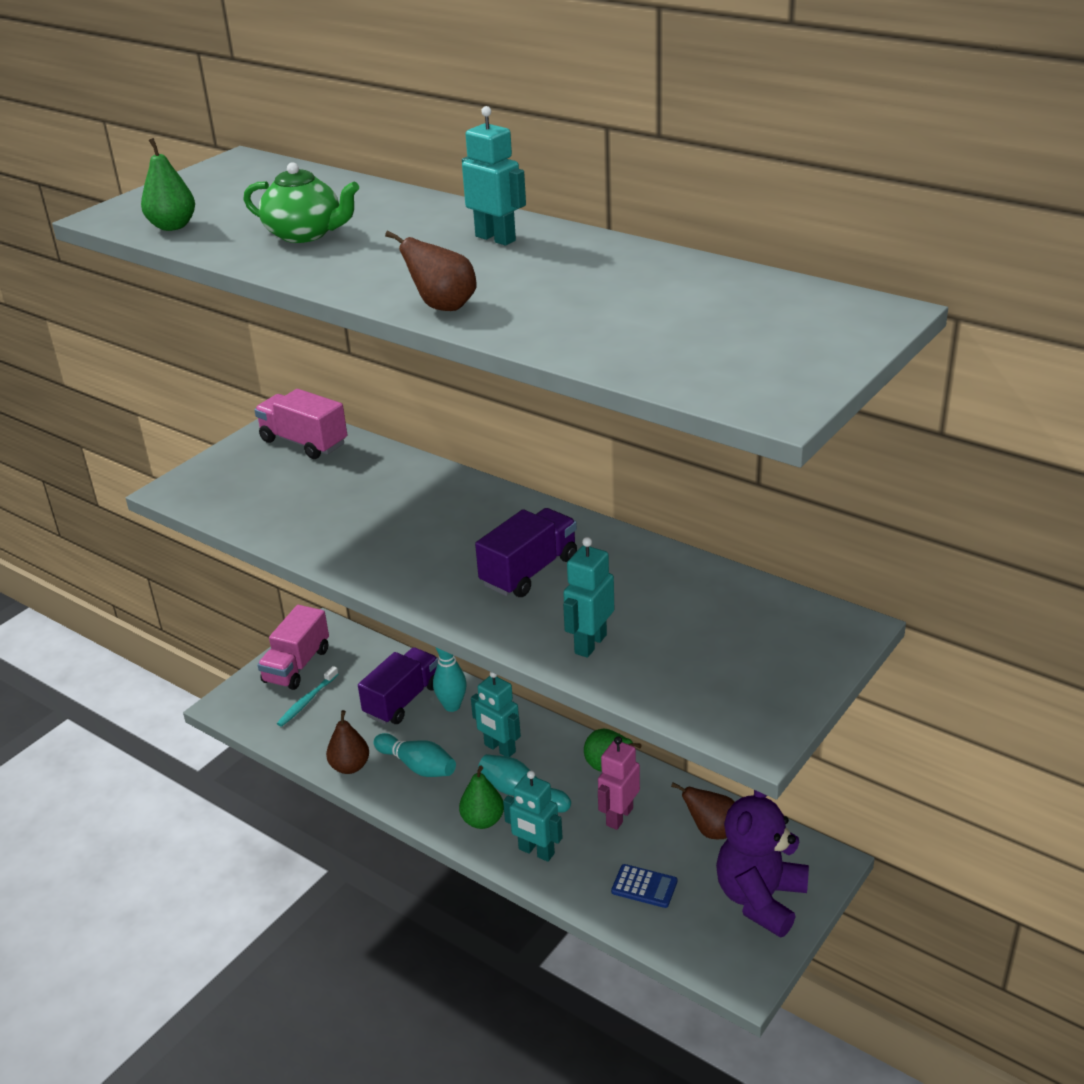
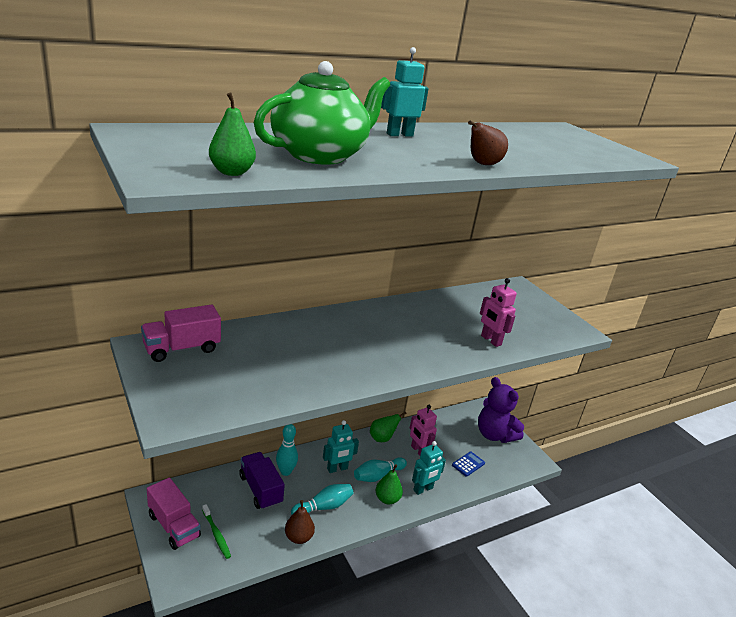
camera: 70 degrees left, 5 degrees down
(305, 234) = (320, 155): green teapot -> green teapot, size x1.63
(307, 701) = (216, 534): turquoise toothbrush -> green toothbrush
(529, 571) = (415, 332): purple truck -> none
(590, 644) = (490, 340): turquoise robot -> pink robot
(711, 831) = (446, 428): brown pear -> none

